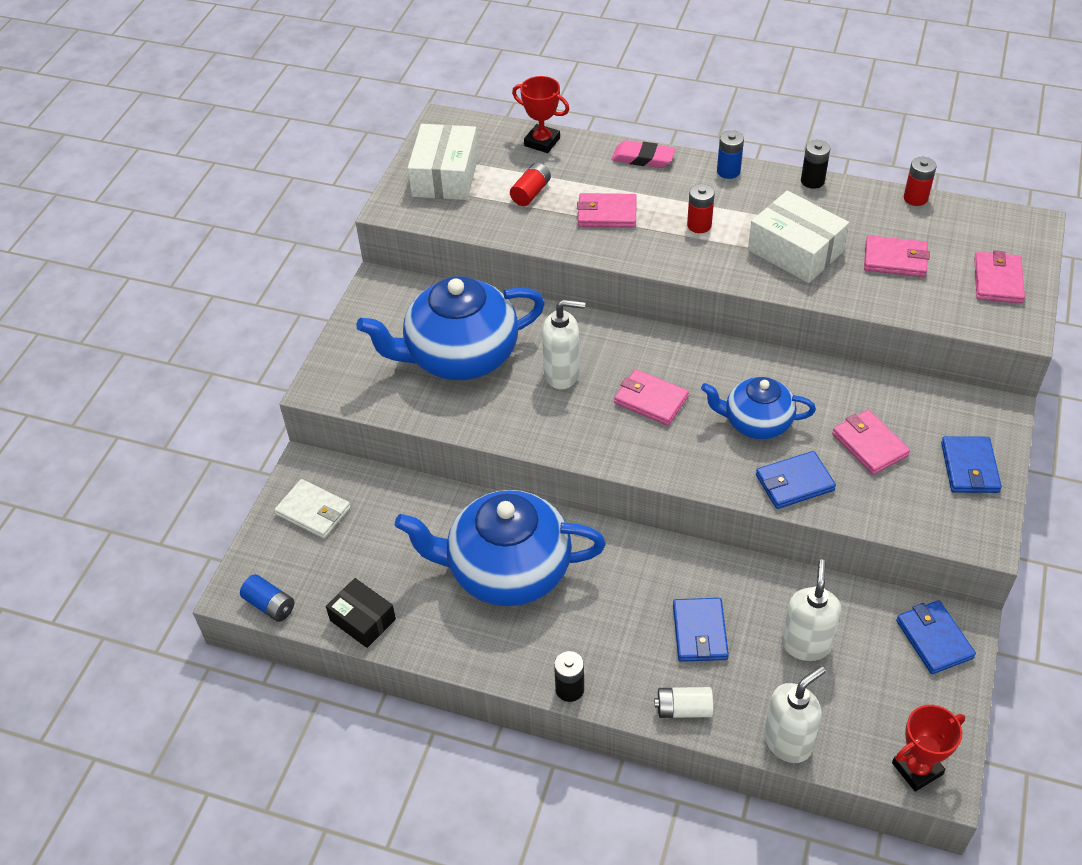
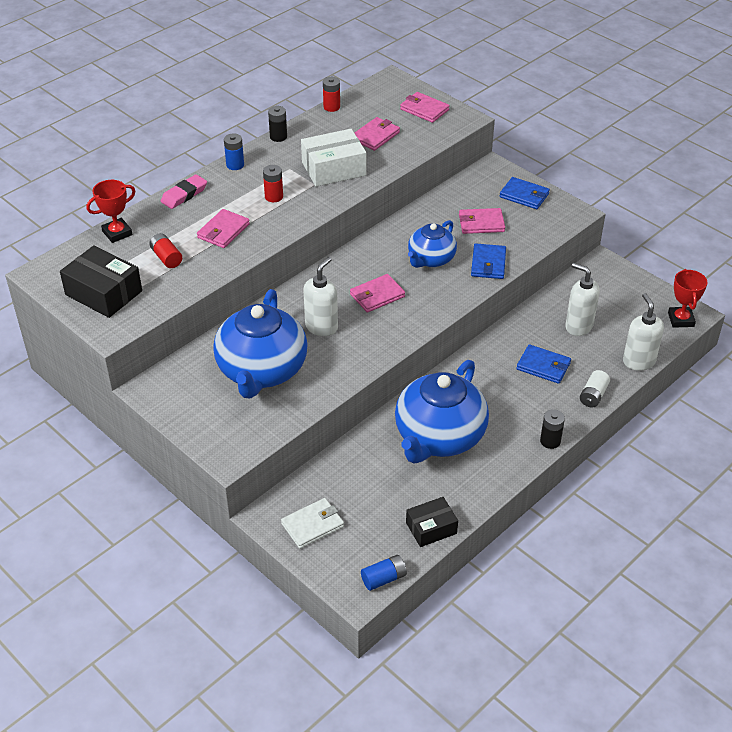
camera: 65 degrees left, 5 degrees down
(445, 176) = (103, 293): white box -> black box
(934, 639) = (604, 276): blue wallet -> none

